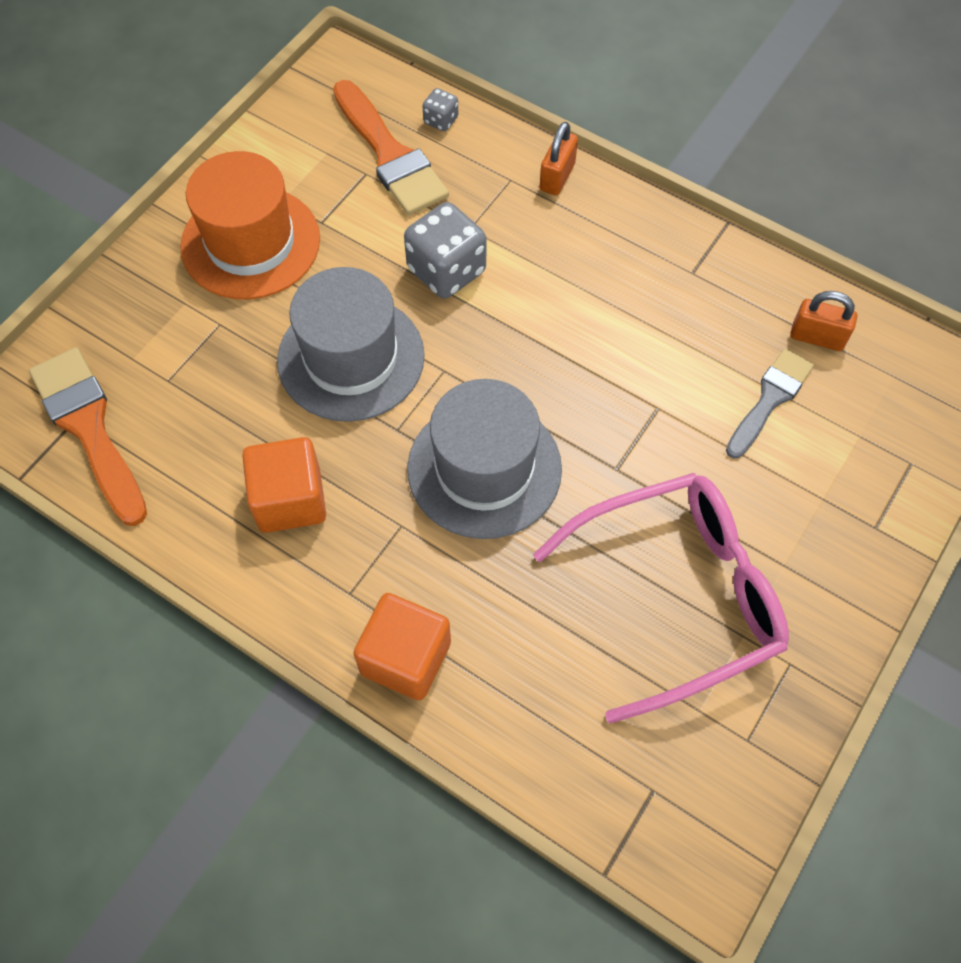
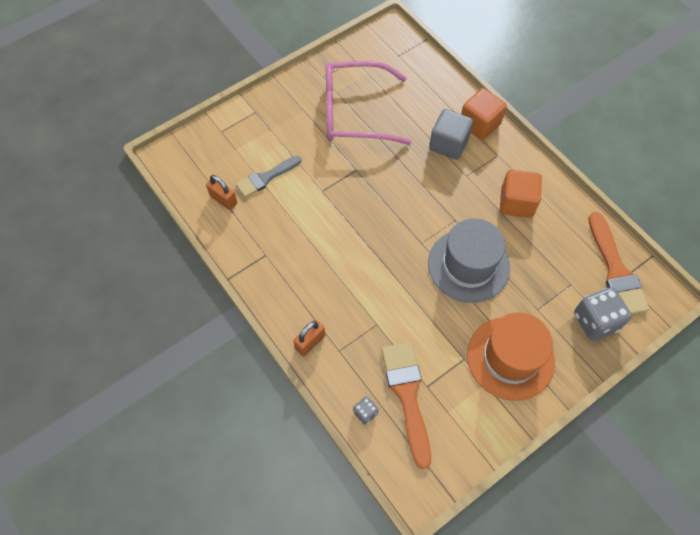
camera: 160 degrees left, 0 degrees up
(446, 271) = (400, 300): grey dice -> grey dice (595, 321)
(457, 585) = (448, 144): none -> grey cube
(484, 468) = (418, 188): grey hat -> none

